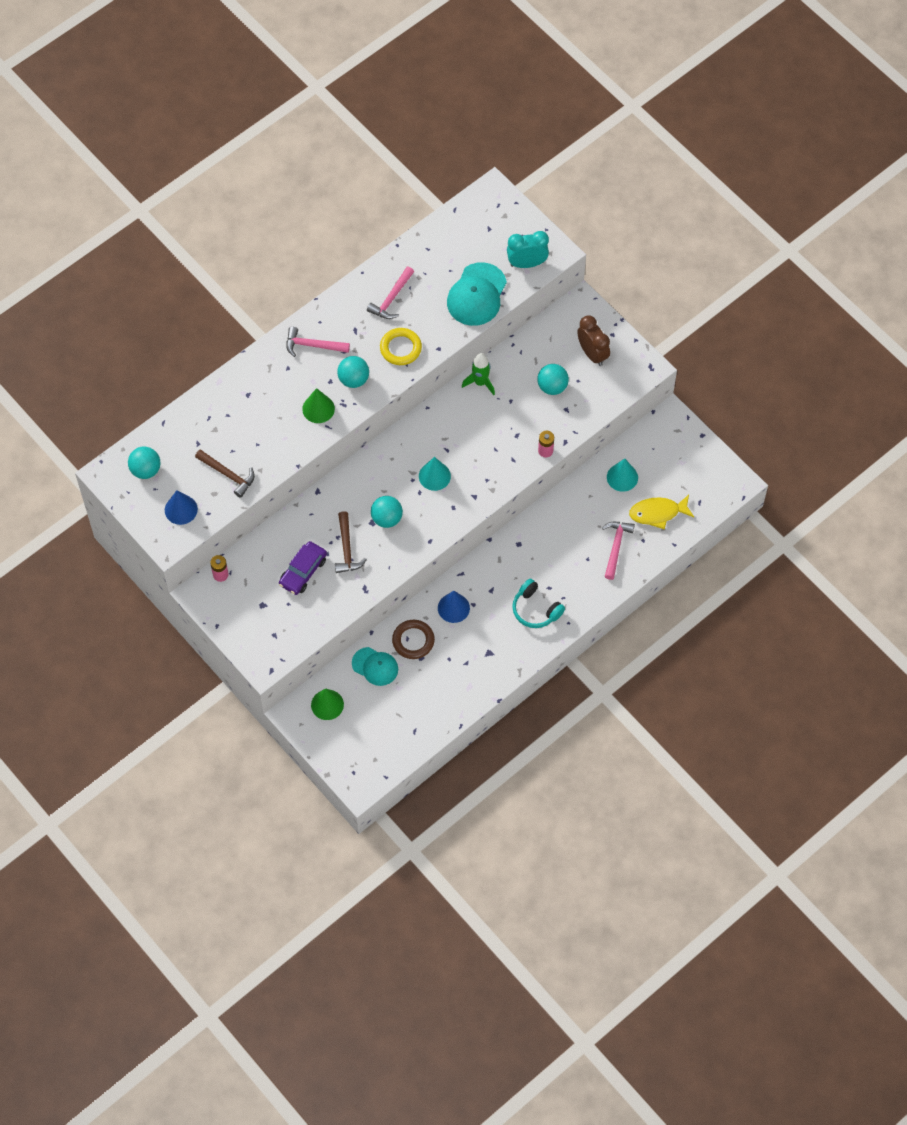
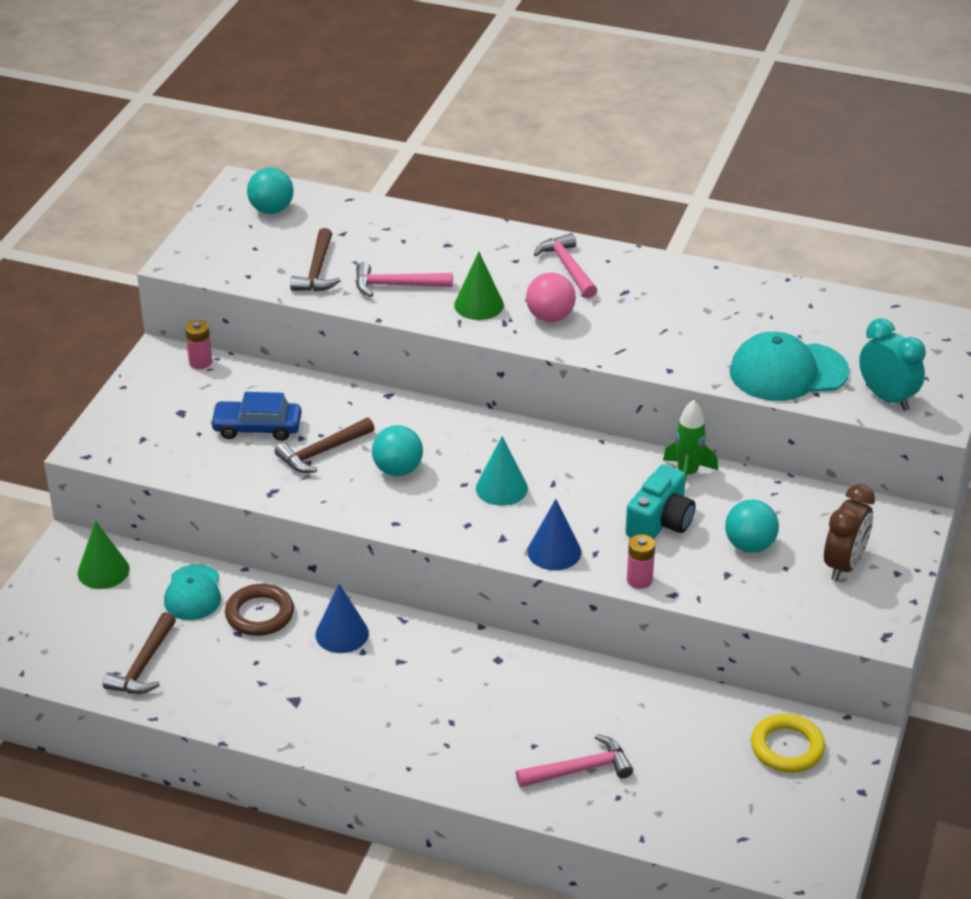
camera: 60 degrees right, 25 degrees down
(181, 509) = (236, 254): blue cone -> blue cone (554, 551)
(303, 571) = (257, 427): purple car -> blue car
(353, 379) = (550, 317): turquoise ball -> pink ball
(391, 299) = (702, 303): pink hammer -> pink hammer (396, 285)
(400, 348) = (636, 338): yellow ring -> yellow ring (787, 748)
(417, 714) = (143, 665): none -> brown hammer
(509, 417) = (660, 522): none -> turquoise camera
(535, 609) = (403, 722): turquoise headphones -> none
(622, 477) = (704, 727): turquoise cone -> none
(658, 513) = (679, 795): yellow fish -> none

